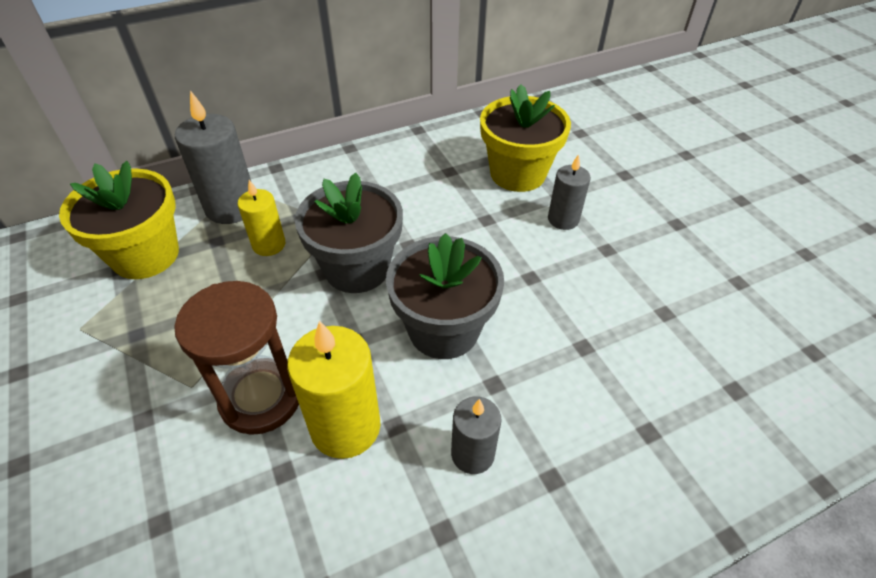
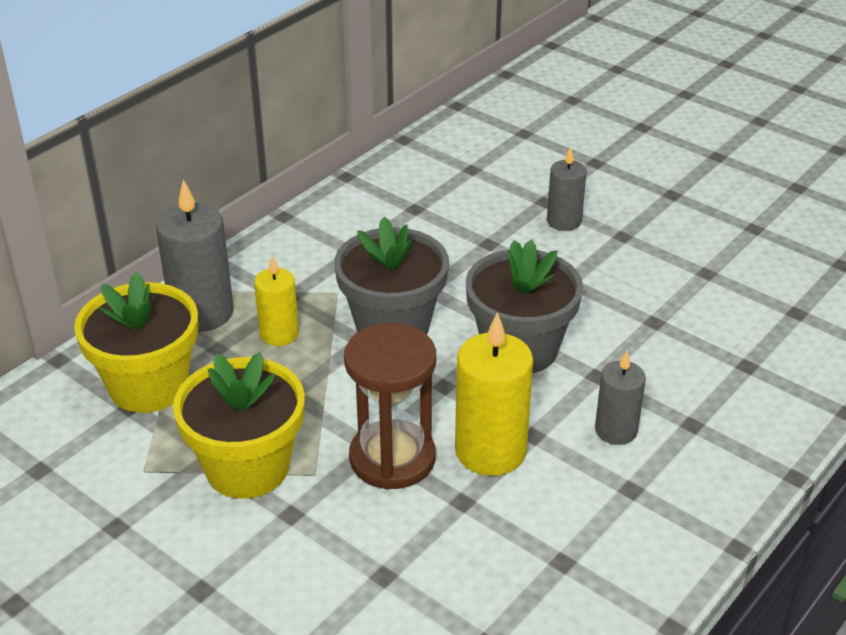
camera: 25 degrees left, 10 degrees down
(517, 173) = (488, 191): yellow flower pot -> yellow flower pot (247, 467)

